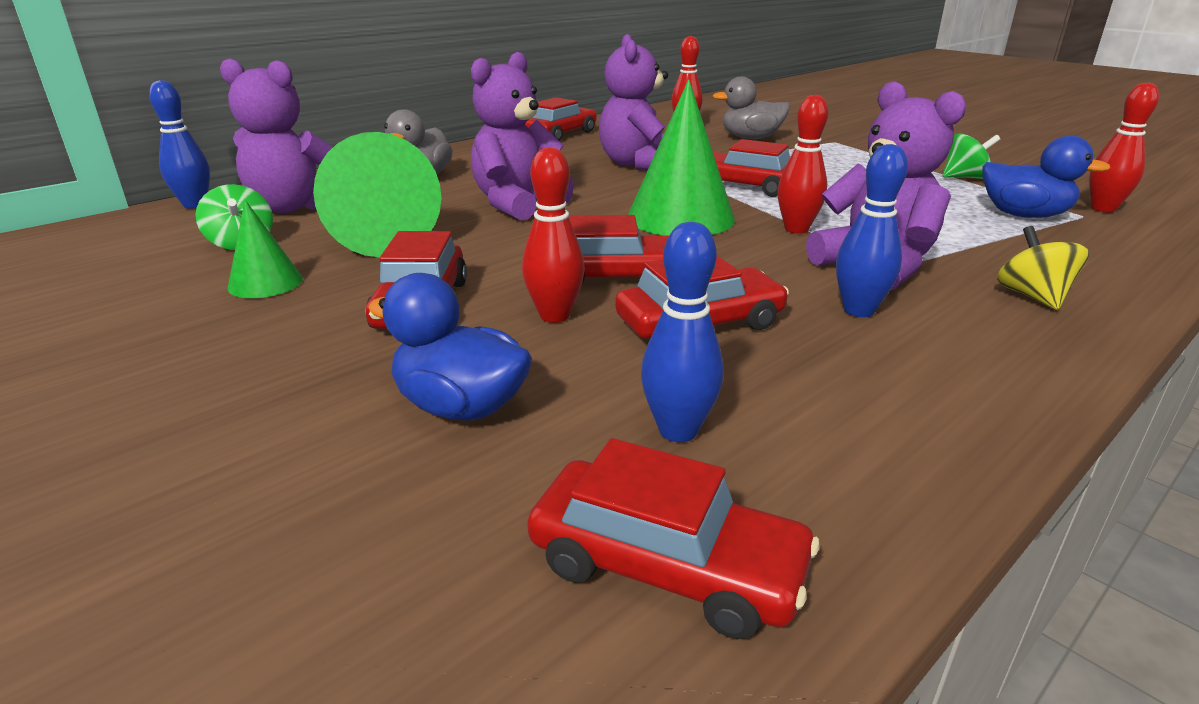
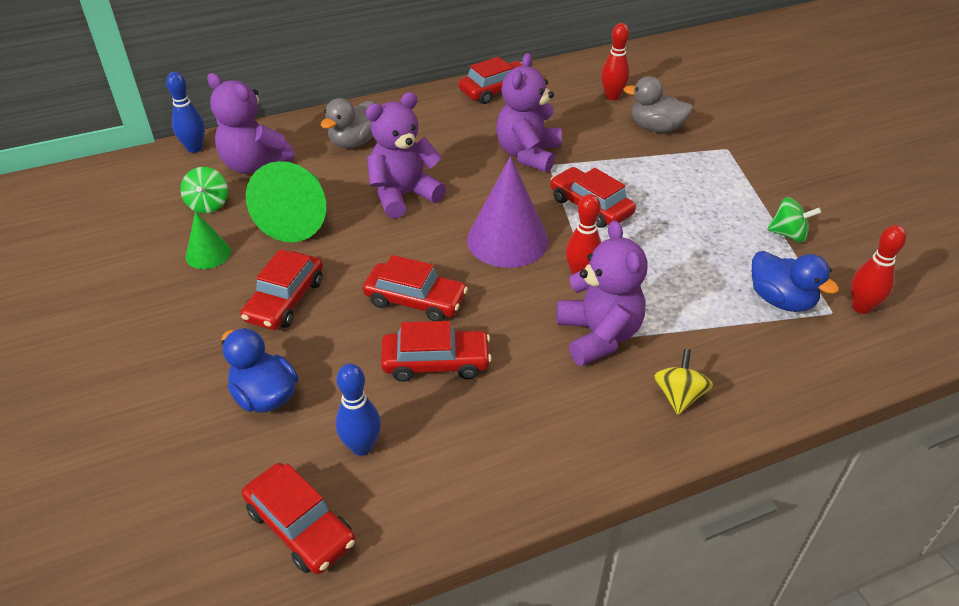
camera: 20 degrees right, 15 degrees up
(554, 316) = (355, 331): red bowling pin -> none
(680, 217) = (507, 240): green cone -> purple cone
(858, 310) = (545, 377): blue bowling pin -> none

